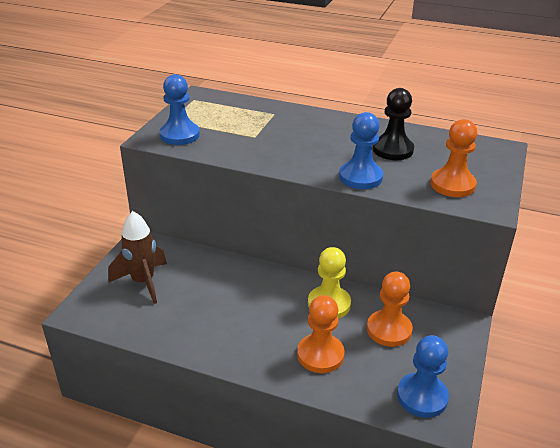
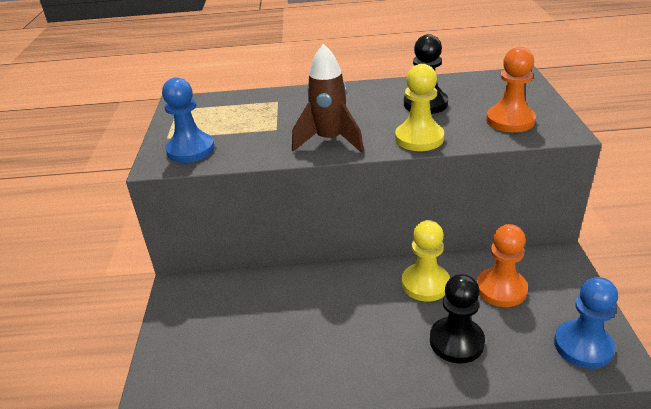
camera: 20 degrees left, 0 degrees up
(143, 282) = (210, 333): brown rocket -> brown rocket (329, 141)
(320, 355) = (456, 341): orange pawn -> black pawn
(360, 177) = (419, 138): blue pawn -> yellow pawn

